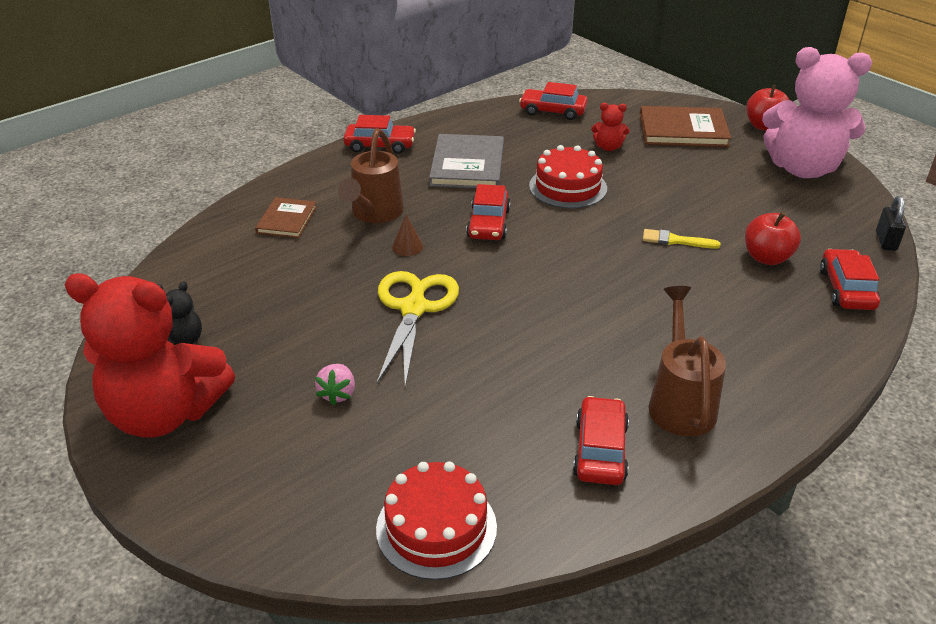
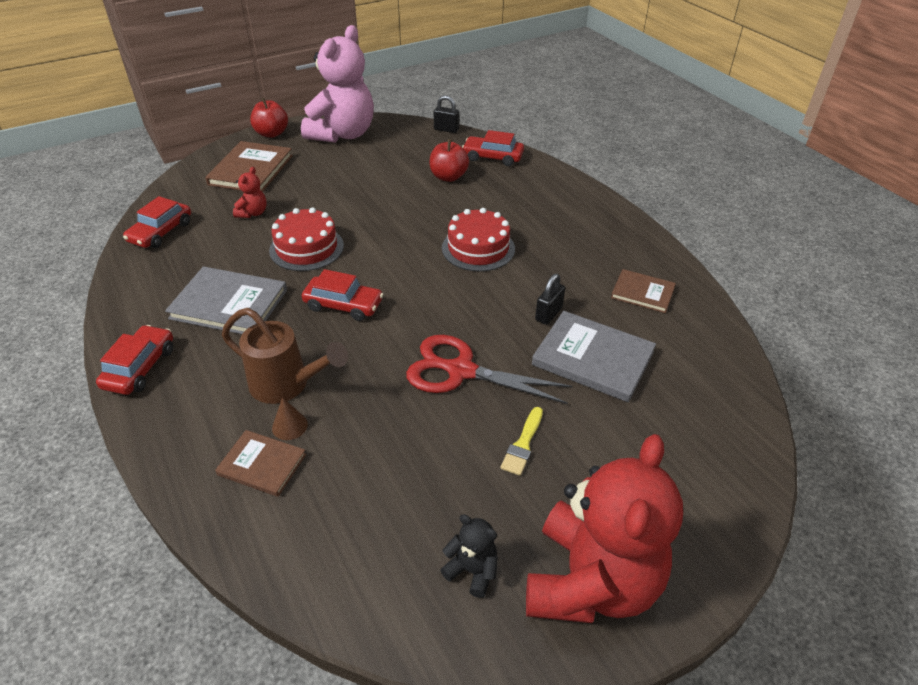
camera: 80 degrees left, 5 degrees up
(338, 394) = (573, 434): pink strawberry -> none
(407, 246) = (359, 365): brown cone -> brown cone (289, 426)
(414, 308) = (461, 371): yellow scissors -> red scissors
(436, 527) = (721, 386): red cake -> red cake (478, 248)
(457, 405) = (593, 358): none -> grey book
(524, 364) = (548, 314): none -> black padlock
(600, 450) = (642, 293): red car -> brown book
(675, 240) = (412, 210): yellow brush -> yellow brush (523, 444)
(680, 402) = (597, 248): brown watering can -> none

